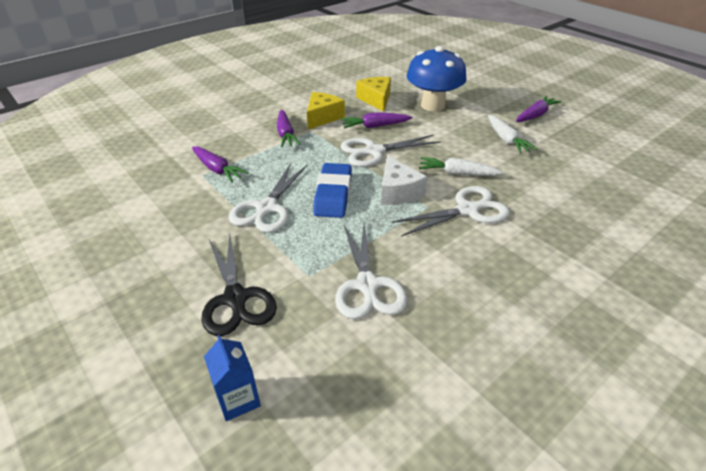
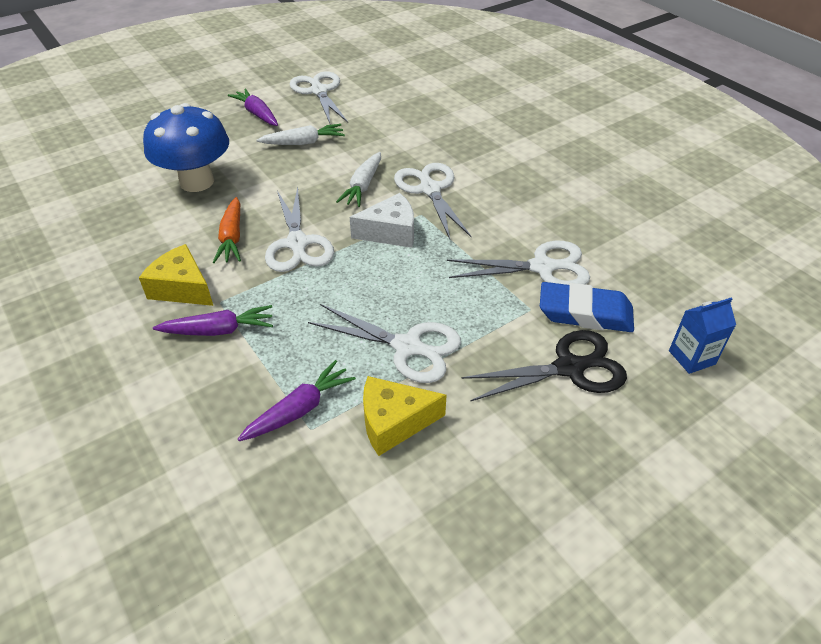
camera: 85 degrees left, 5 degrees up
(333, 195) = (388, 285): blue eraser -> blue eraser (585, 313)
(375, 126) = (232, 237): purple carrot -> orange carrot
(376, 100) = (152, 230): yellow cheese -> yellow cheese (394, 422)
(595, 138) = (319, 91): none -> white scissors

